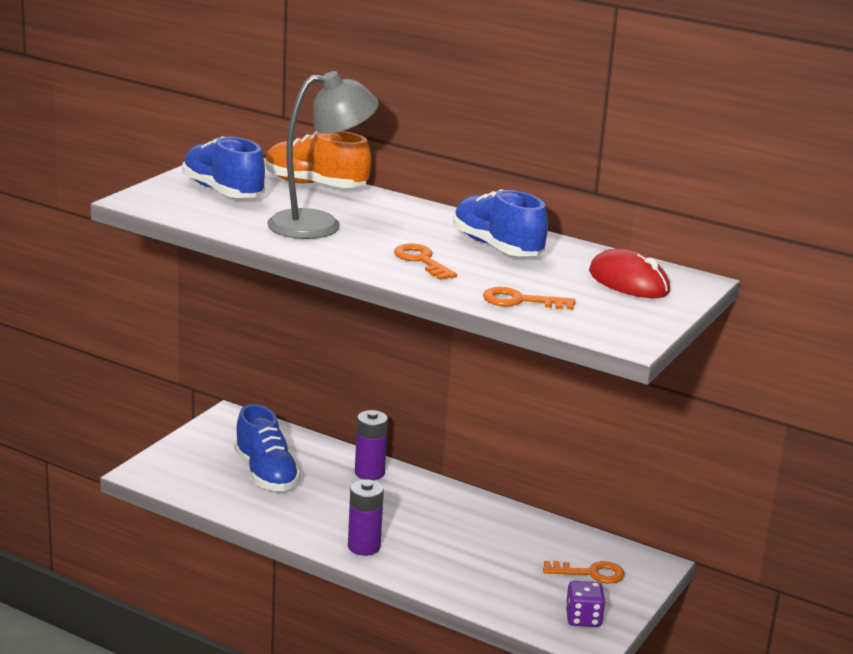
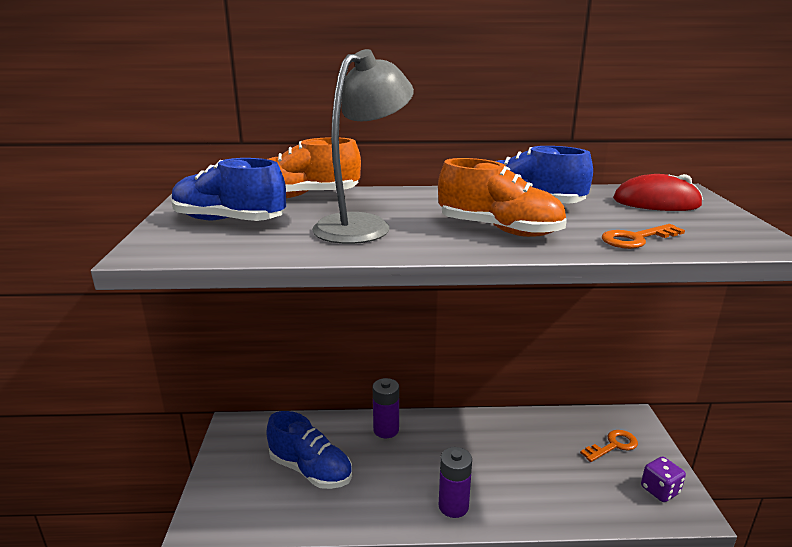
camera: 30 degrees left, 0 degrees up
(421, 261) = (499, 230): orange key -> orange shoe

